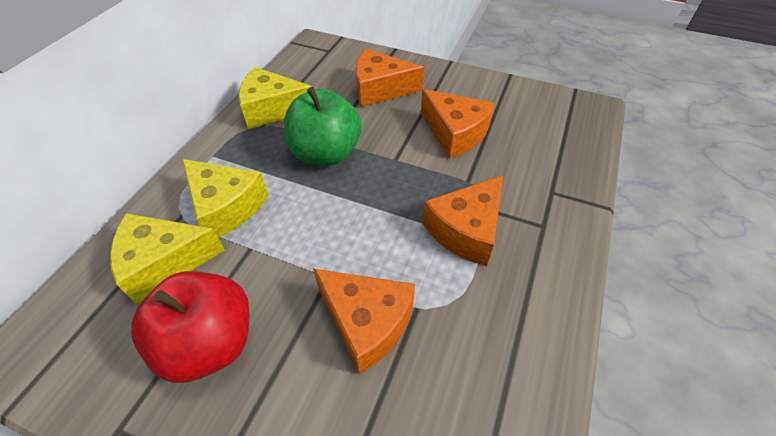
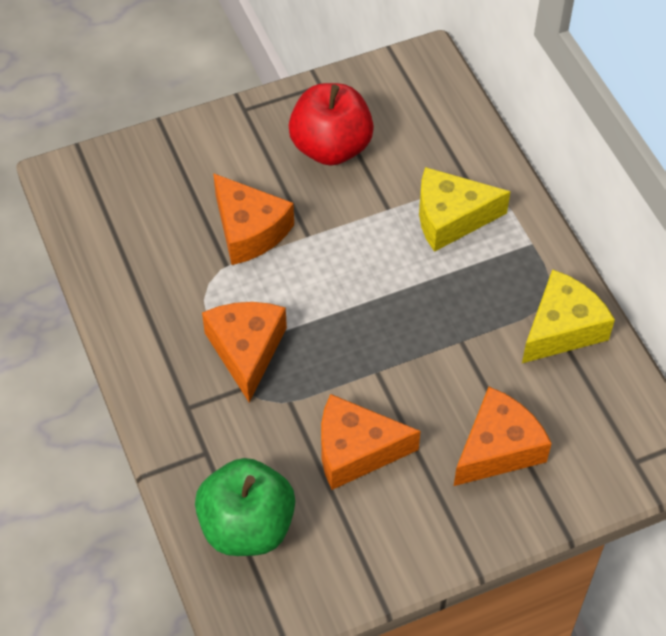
camera: 135 degrees right, 5 degrees up
(164, 262) = (430, 156): yellow cheese -> none
(326, 153) = (444, 325): green apple -> green apple (247, 526)
(366, 323) = (249, 230): orange cheese -> orange cheese turned 120 degrees counterclockwise

